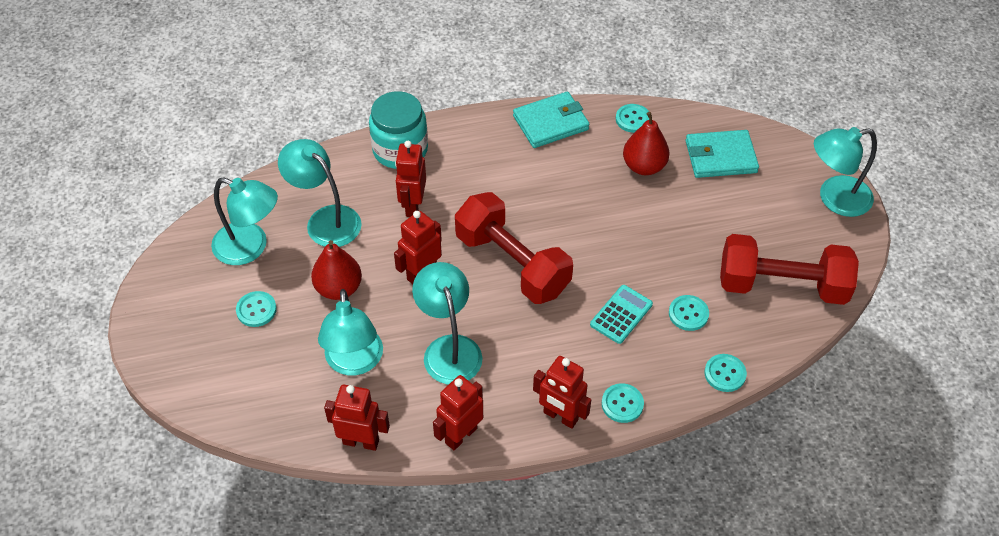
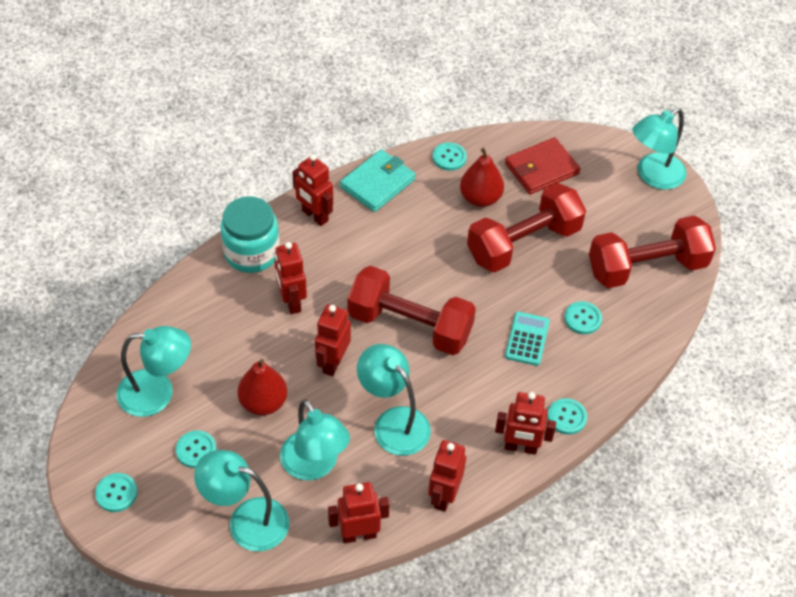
camera: 25 degrees left, 0 degrees up
(325, 220) = (216, 342): turquoise lamp -> turquoise lamp (246, 520)
(475, 134) = (314, 216): none -> red robot
(665, 222) = (523, 243): none -> red dumbbell
(720, 157) = (541, 169): turquoise wallet -> red wallet
(725, 374) = (637, 360): turquoise button -> turquoise button (116, 493)

